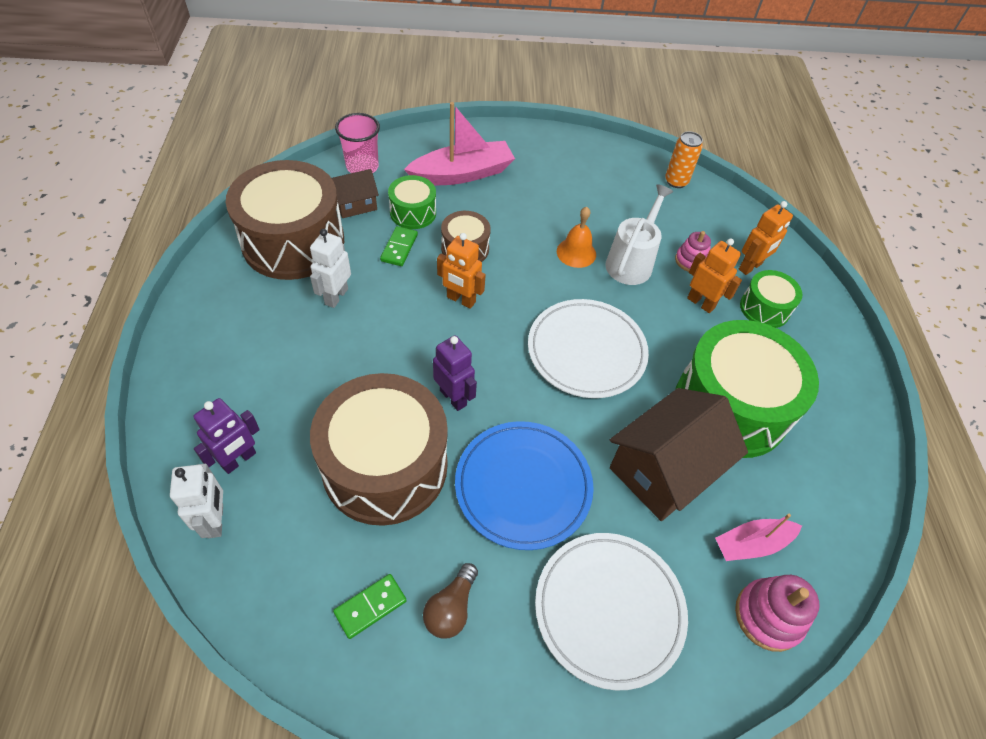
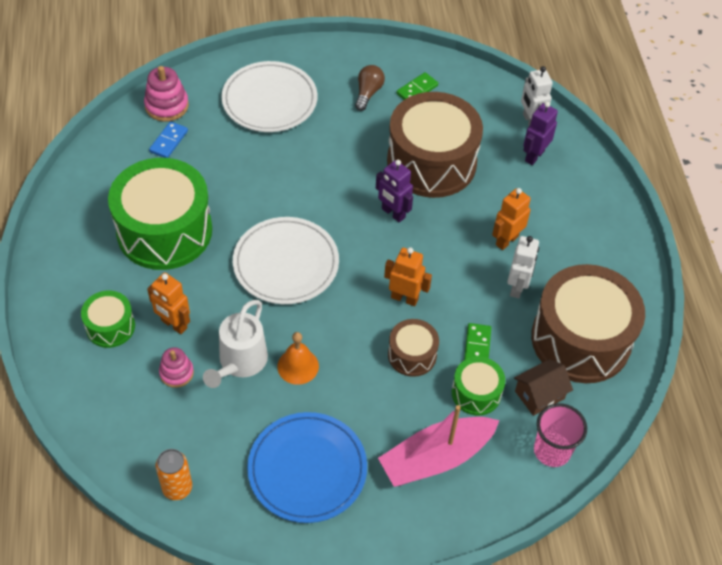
camera: 175 degrees right, 0 degrees up
(523, 486) = (330, 159): blue plate -> blue plate (307, 469)
(664, 470) = (226, 180): brown house -> none
(750, 267) = (113, 374): orange robot -> orange robot (506, 240)
(751, 544) = (168, 141): pink boat -> blue domino

